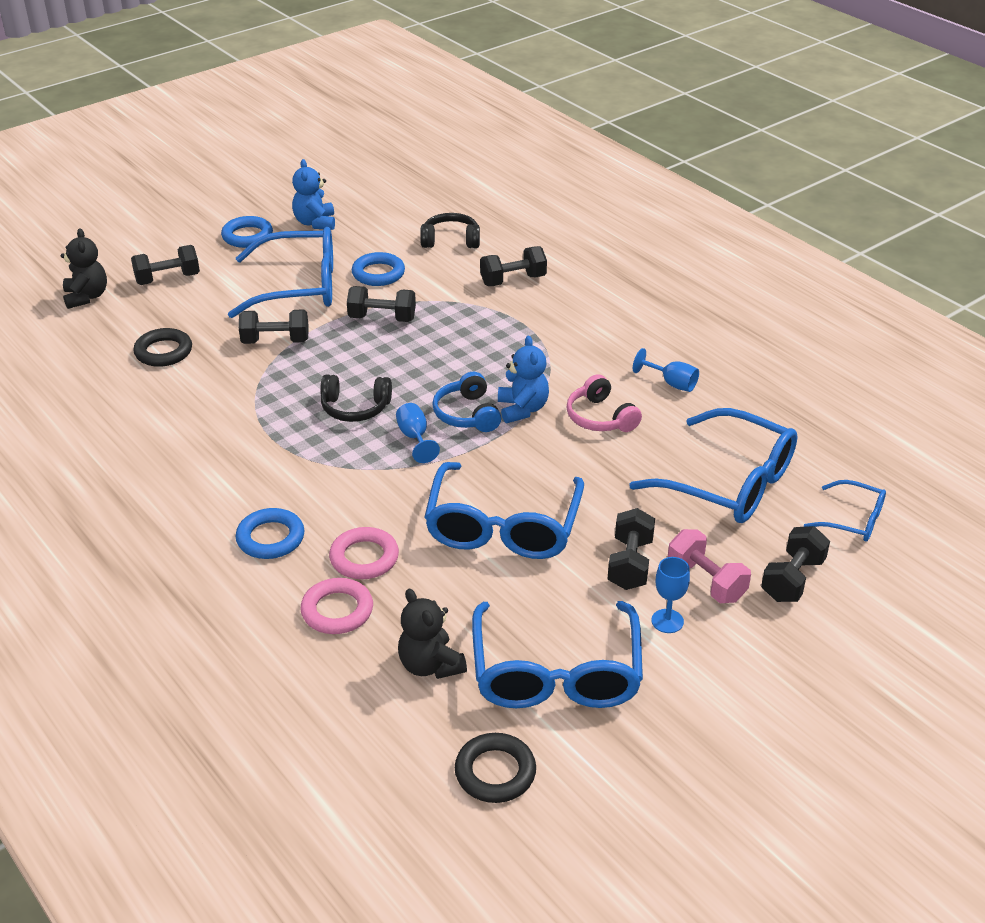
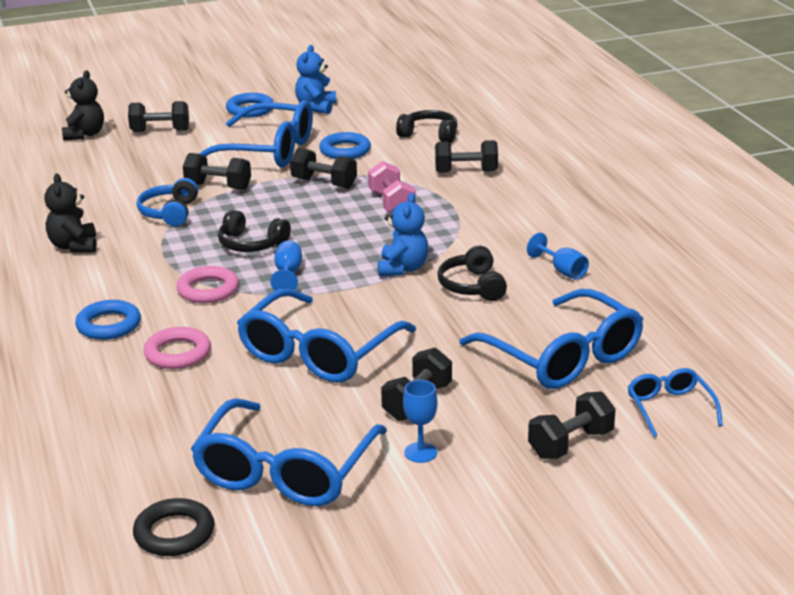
camera: 20 degrees right, 10 degrees down
(163, 352) = (118, 181): black ring -> none
(337, 610) = (126, 387): pink ring -> pink ring (208, 290)
(430, 665) = (176, 442): black teddy bear -> black teddy bear (74, 246)
(467, 414) = (348, 264): blue headphones -> blue headphones (169, 213)
(600, 417) = (472, 286): pink headphones -> black headphones
(706, 581) = (482, 429): pink dumbbell -> pink dumbbell (392, 204)
(853, 520) = (670, 408): blue glasses -> blue glasses turned 150 degrees counterclockwise

